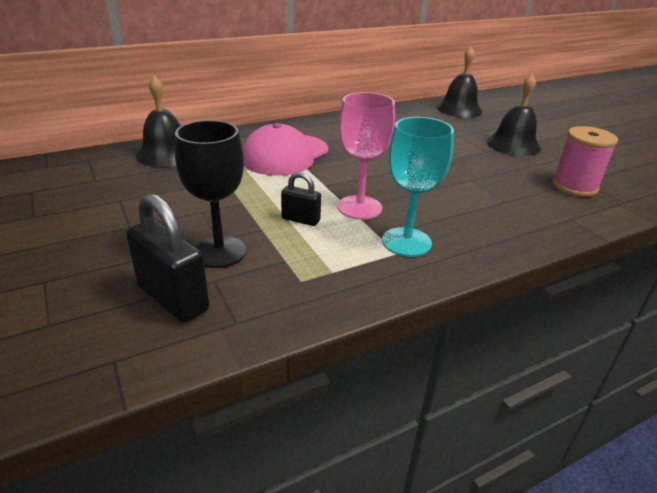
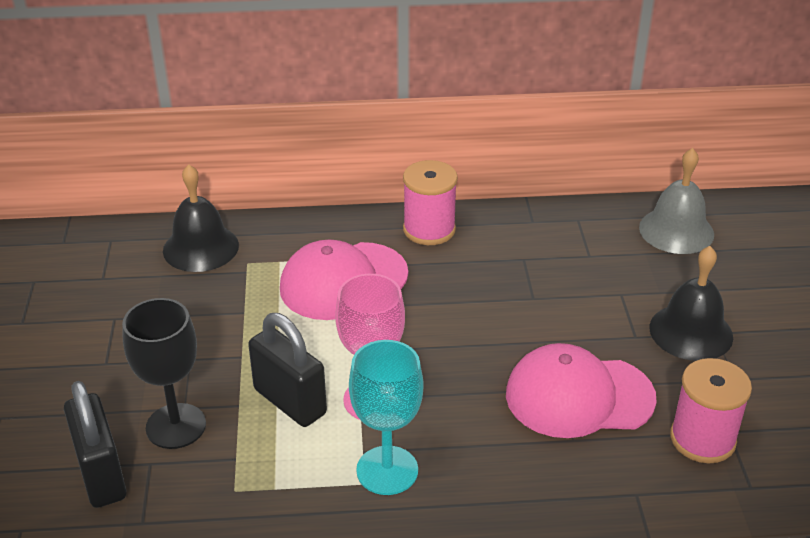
camera: 25 degrees right, 5 degrees up
(300, 220) = (290, 401): black padlock -> black padlock, size x1.75
(320, 126) = (429, 229): none -> pink spool
(459, 109) = (676, 230): black bell -> grey bell
(486, 181) = (578, 396): none -> pink cap

